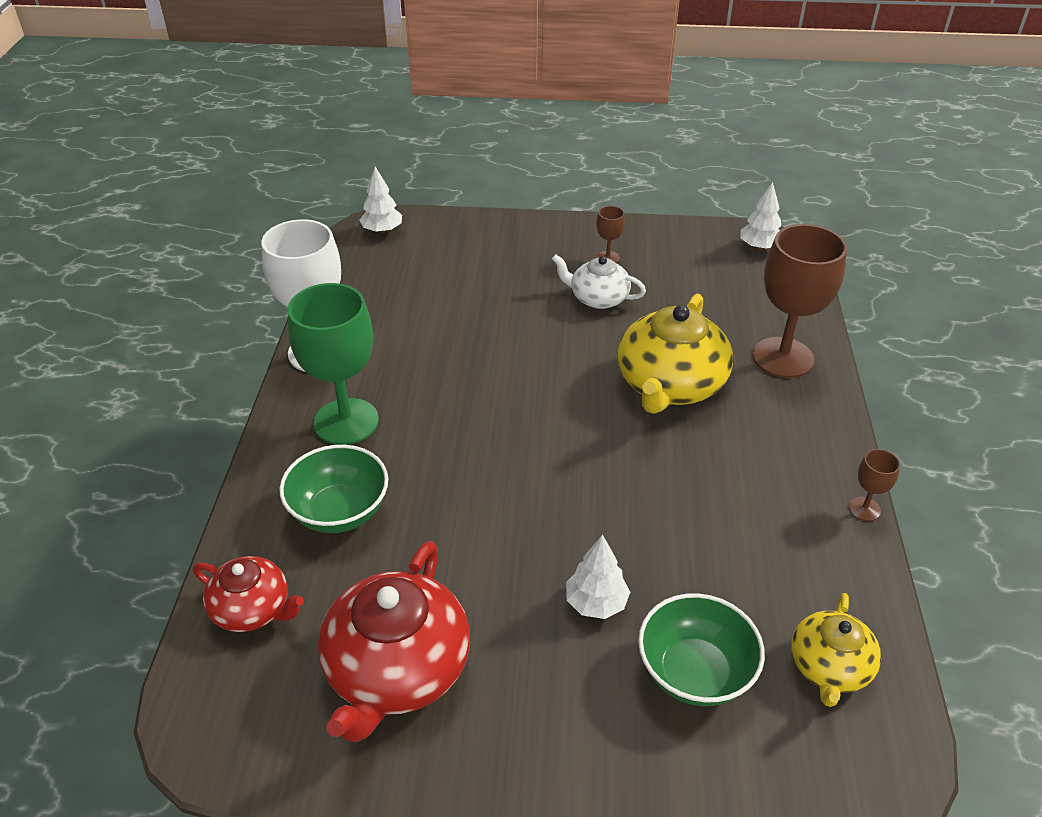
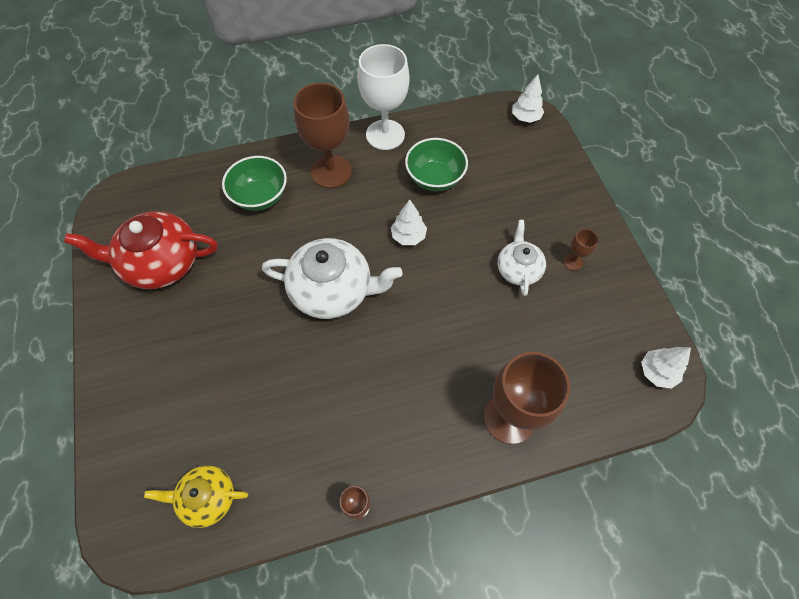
camera: 70 degrees right, 20 degrees up
(252, 609) = (185, 187): red teapot -> none
(346, 421) = (331, 172): green goblet -> brown goblet
(552, 465) = (333, 290): none -> white teapot
(596, 603) = (227, 346): white tree -> white tree (408, 236)
(670, 385) = (440, 342): yellow teapot -> none
(695, 672) = (188, 414): green bowl -> green bowl (435, 178)

